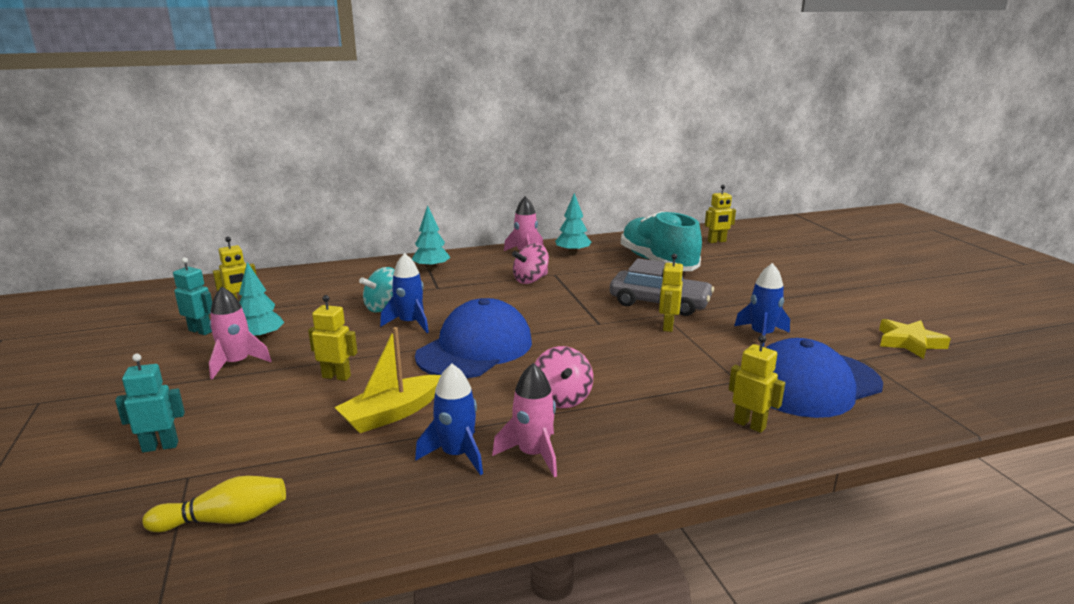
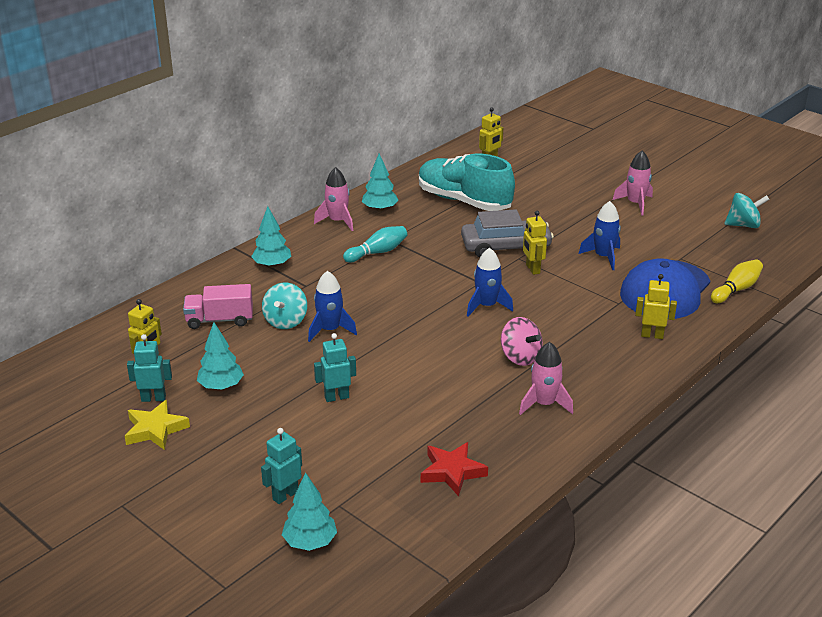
camera: 30 degrees left, 10 degrees up
(104, 503) = (310, 542): none -> turquoise tree
(225, 519) = (406, 517): yellow bowling pin -> yellow bowling pin (736, 289)
(237, 363) = (237, 415): pink rocket -> pink rocket (635, 204)
(335, 293) = (220, 320): none -> pink truck
(336, 376) = (336, 397): yellow robot -> turquoise robot
(340, 488) = (452, 472): none -> red star
(392, 413) = (418, 410): yellow boat -> none
(456, 454) = (497, 422): blue rocket -> blue rocket (486, 306)
(475, 348) = (412, 336): blue cap -> none
(531, 280) = (377, 252): pink spinning top -> turquoise bowling pin
(909, 342) = (700, 233): yellow star -> yellow star (155, 429)
(979, 348) = (743, 225): none -> turquoise spinning top

